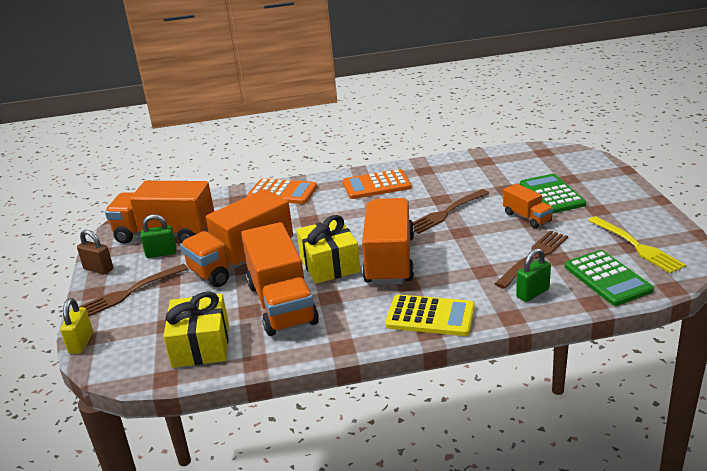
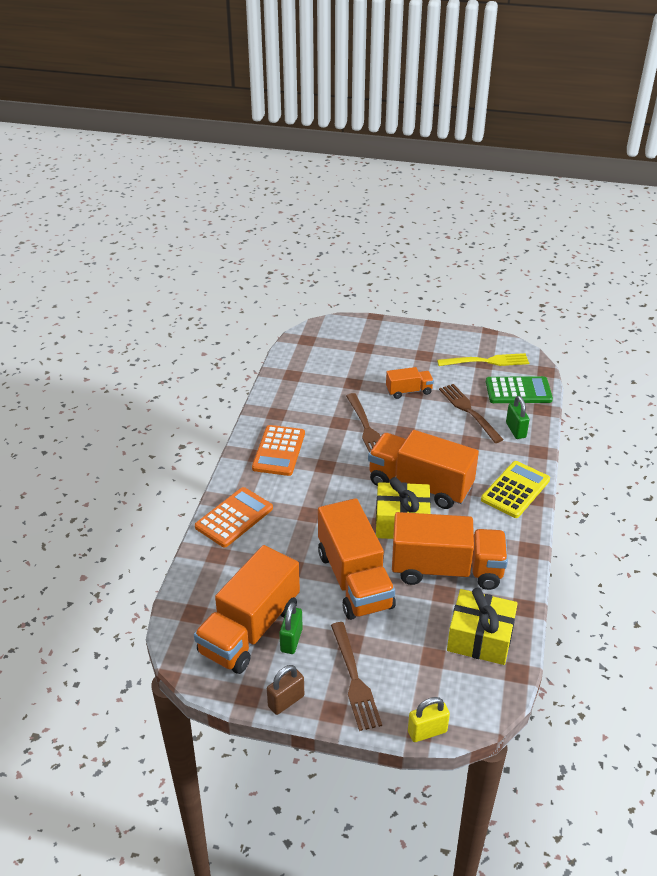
camera: 70 degrees left, 10 degrees up
(81, 343) = (427, 731): yellow padlock -> yellow padlock turned 45 degrees counterclockwise
(551, 195) = (383, 365): green calculator -> none

